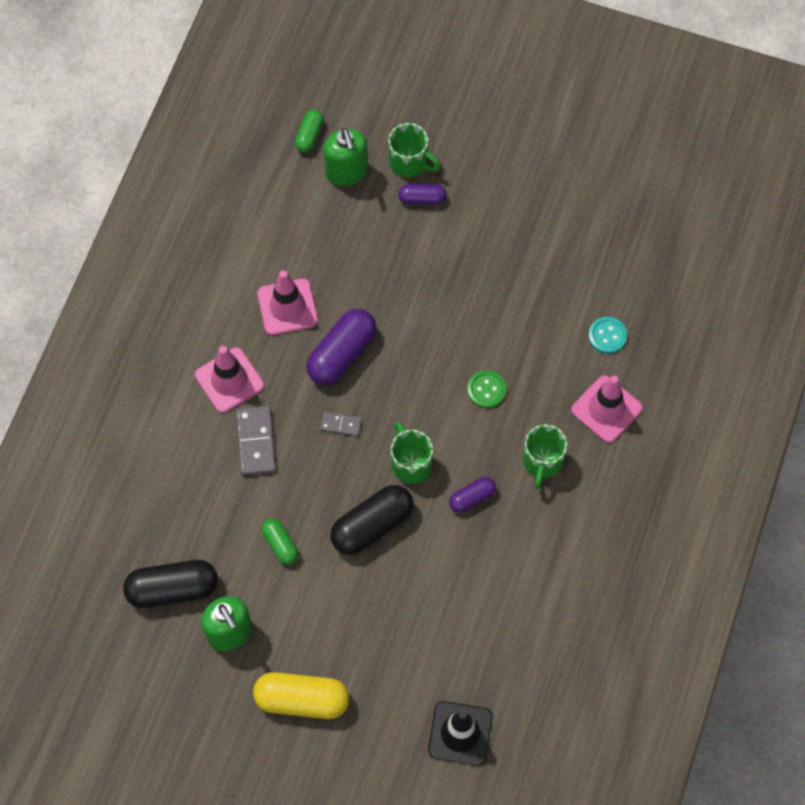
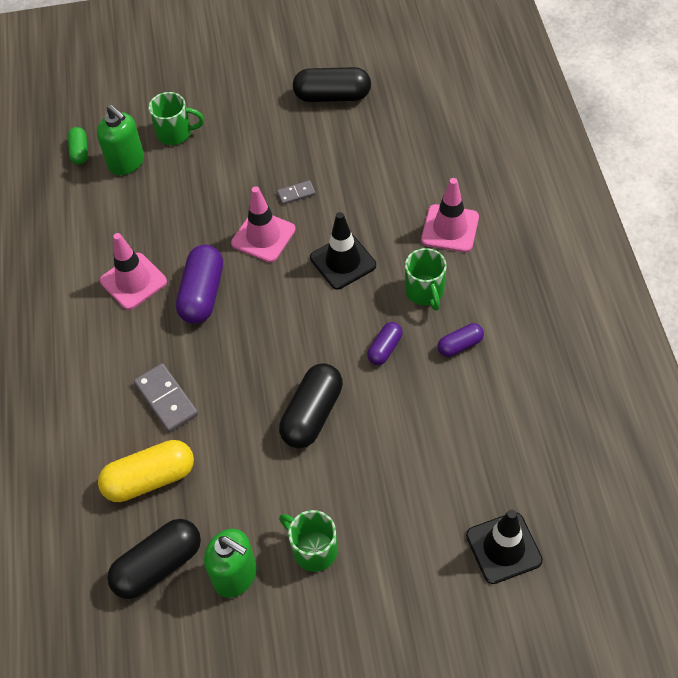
camera: 25 degrees left, 10 degrees down
(229, 380) = (113, 362): pink traffic cone -> pink traffic cone (263, 236)
(280, 544) = (238, 473): green capsule -> none
(302, 700) = (340, 599): yellow capsule -> yellow capsule (150, 479)
(341, 425) = (235, 348): grey domino -> grey domino (296, 194)
(410, 463) = (314, 348): green mug -> green mug (313, 549)
(422, 199) = (201, 153): purple capsule -> purple capsule (460, 345)
(486, 390) = (343, 262): green button -> black traffic cone
(584, 200) = (332, 96): none -> black capsule
(607, 336) = (414, 177): turquoise button -> none

